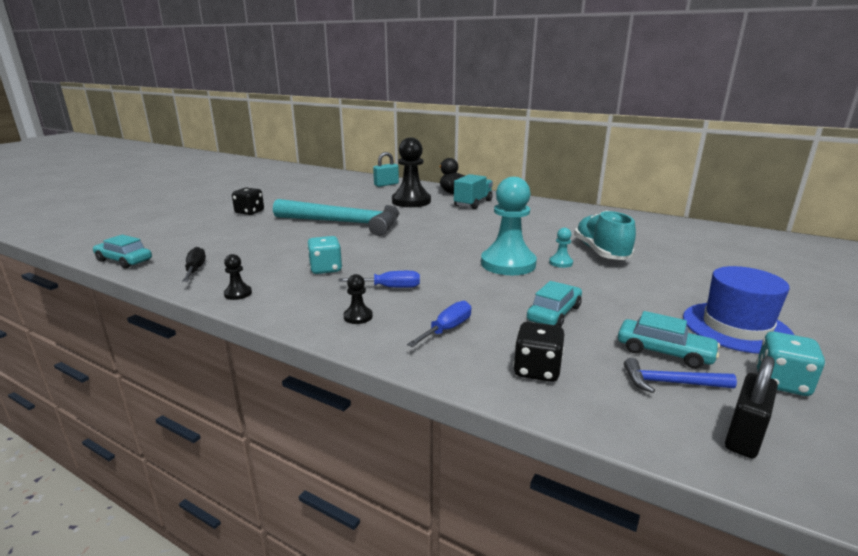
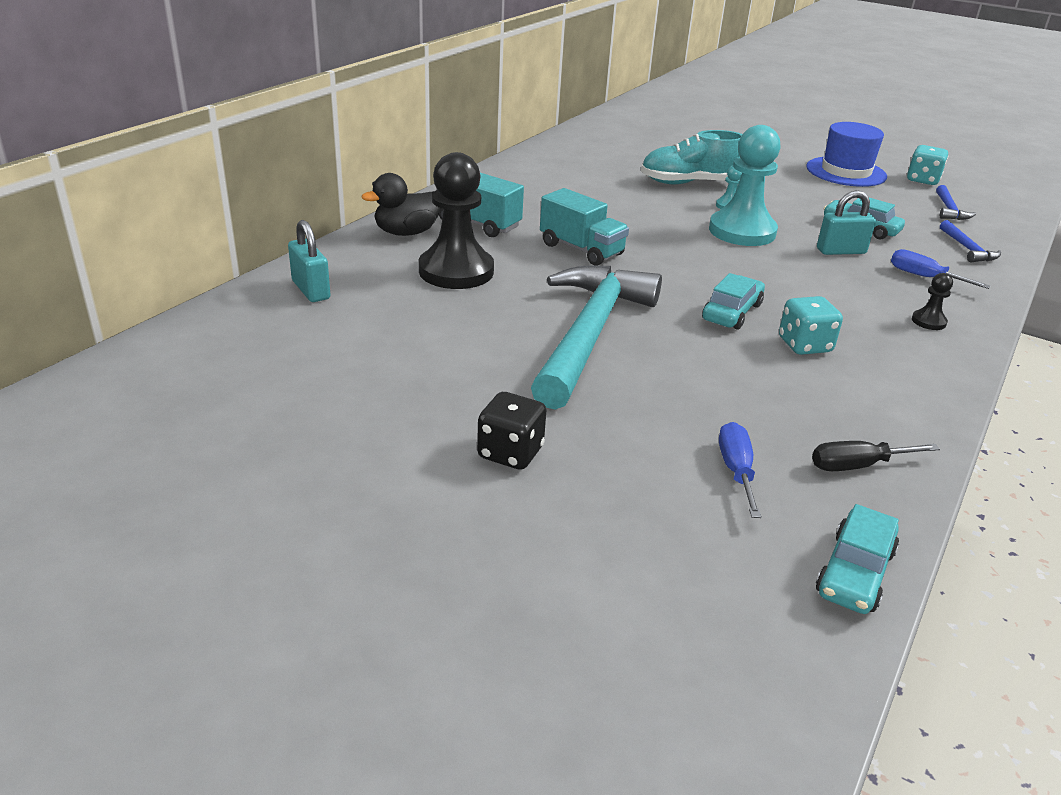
camera: 90 degrees left, 10 degrees up
(238, 293) = (919, 409): black pawn -> none
(390, 287) = (843, 301): blue screwdriver -> blue screwdriver (736, 471)
(449, 222) = (581, 249): none -> turquoise truck
(489, 297) = (841, 251): none -> turquoise padlock
(537, 370) = (967, 249): black dice -> blue hammer
(664, 352) = (904, 202): turquoise car -> turquoise car (732, 312)
(744, 436) = (995, 204): black padlock -> none

